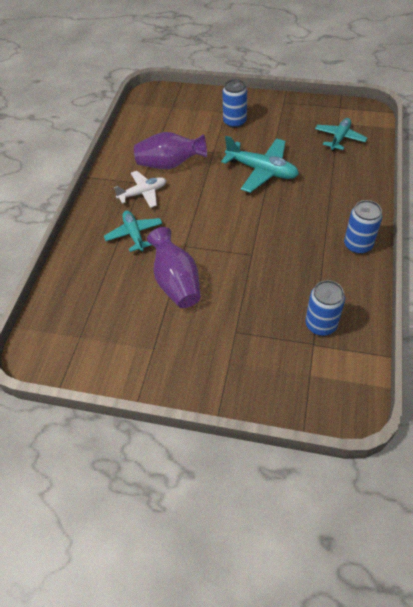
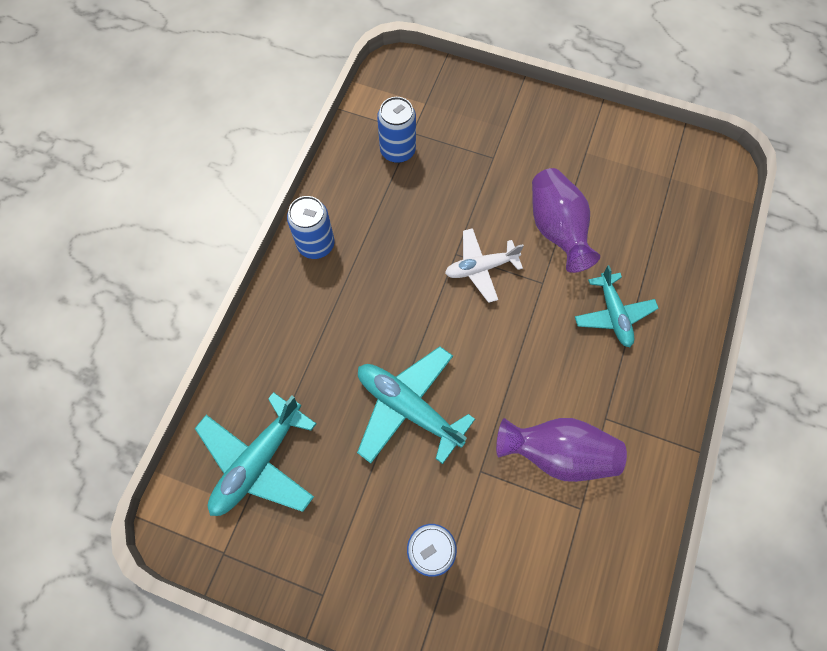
camera: 175 degrees left, 15 degrees up
(143, 193) = (602, 393): white plane -> white plane (480, 268)
(339, 138) = (258, 462): turquoise plane -> turquoise plane, size x1.52

